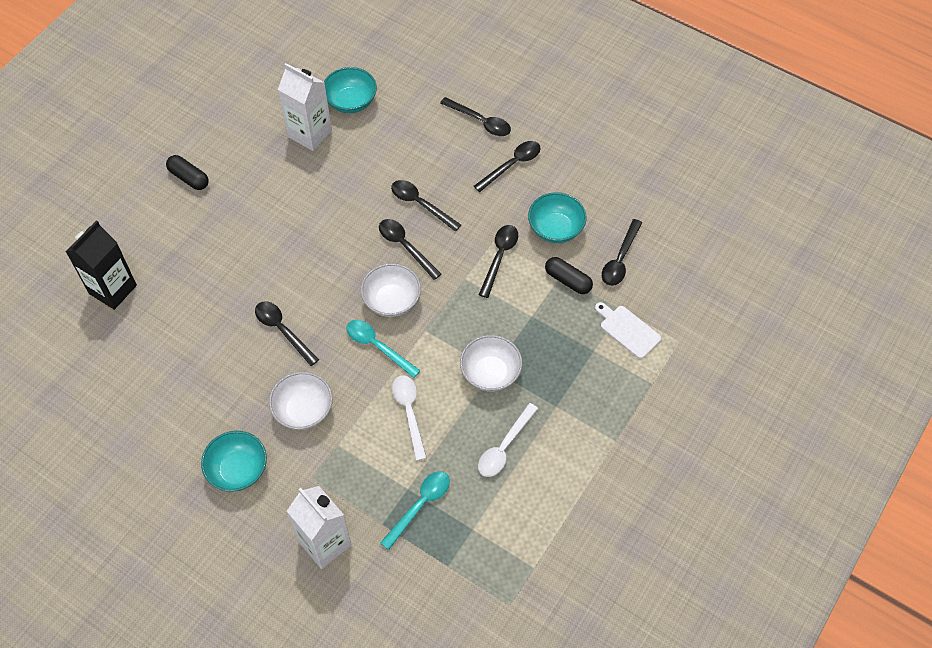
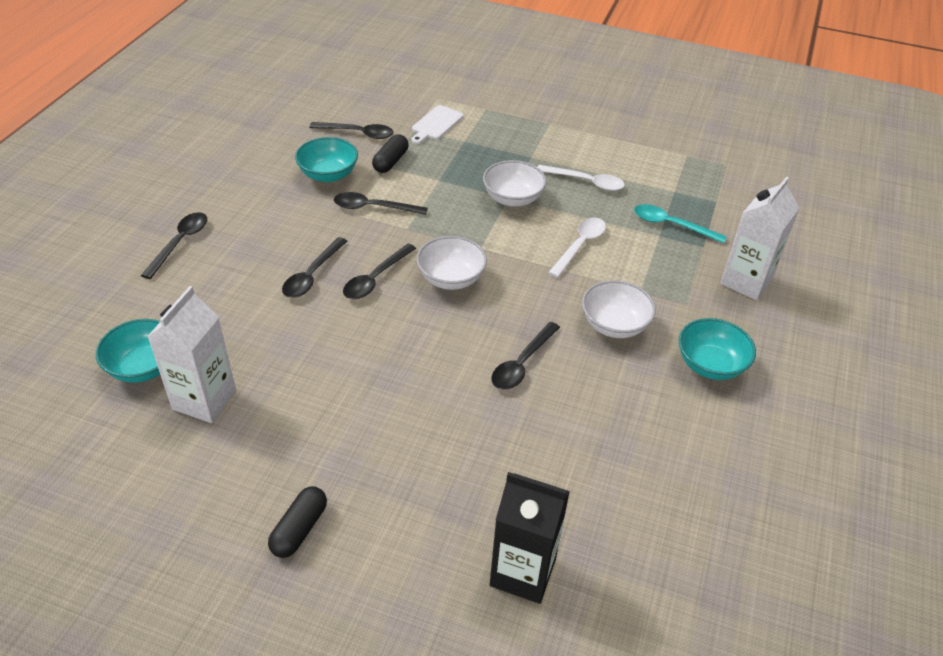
camera: 105 degrees left, 15 degrees down
(377, 346) = (513, 280): turquoise spoon -> none
(409, 412) = (580, 246): white spoon -> white spoon turned 150 degrees clockwise
(512, 165) = (246, 212): black spoon -> none

